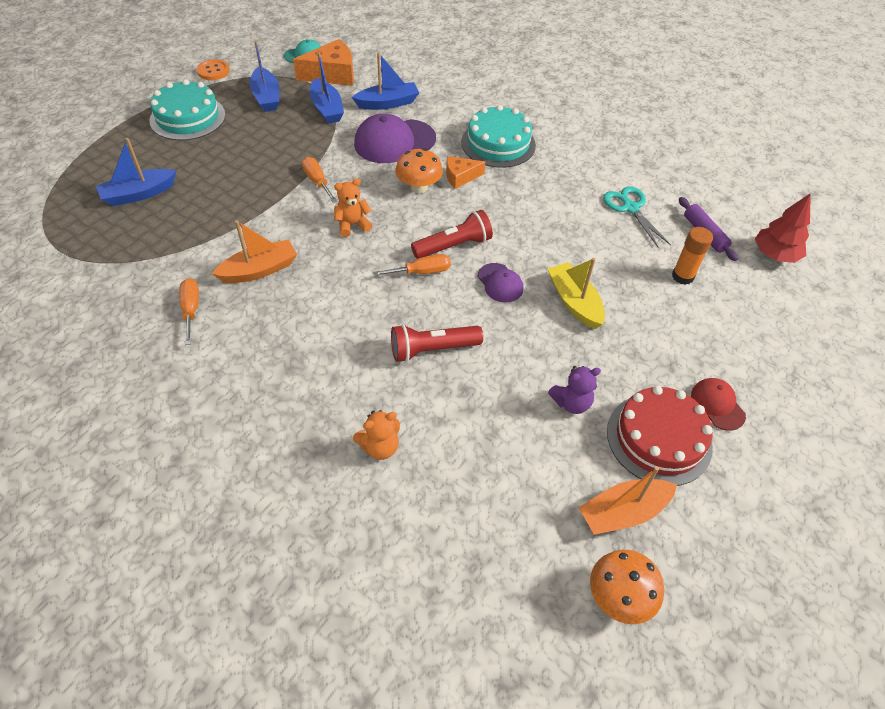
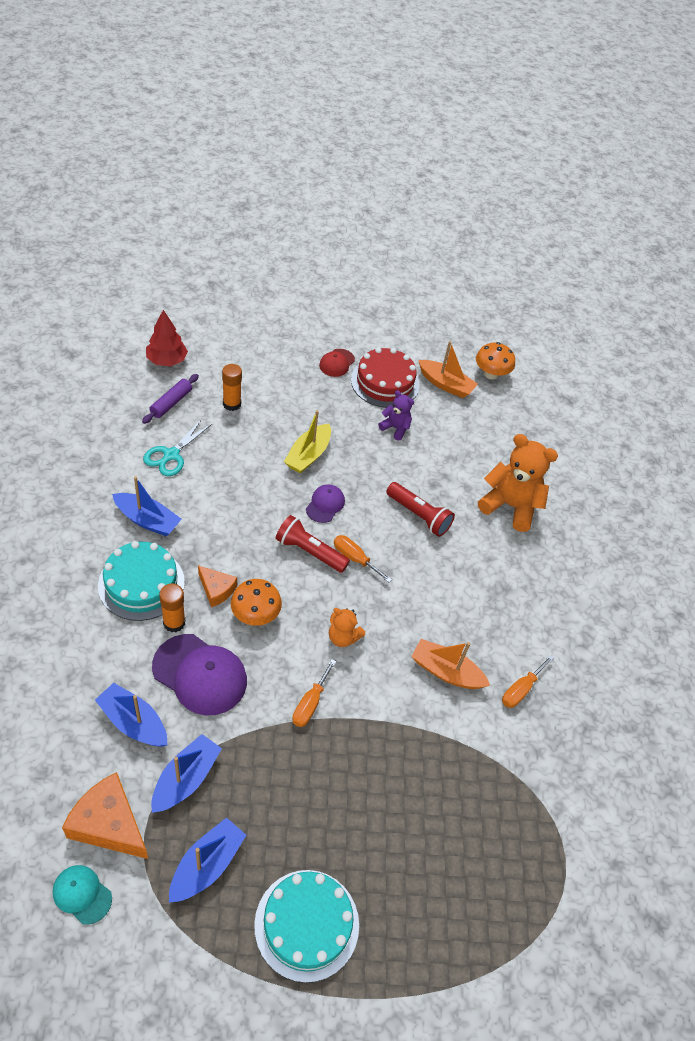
camera: 130 degrees left, 0 degrees up
(139, 194) = (451, 855): blue boat -> blue boat (147, 520)
(213, 71) = (193, 985): orange button -> none
(380, 447) = (510, 506): orange teddy bear -> orange teddy bear, size x1.89
(449, 146) = (174, 622): none -> orange glue stick

